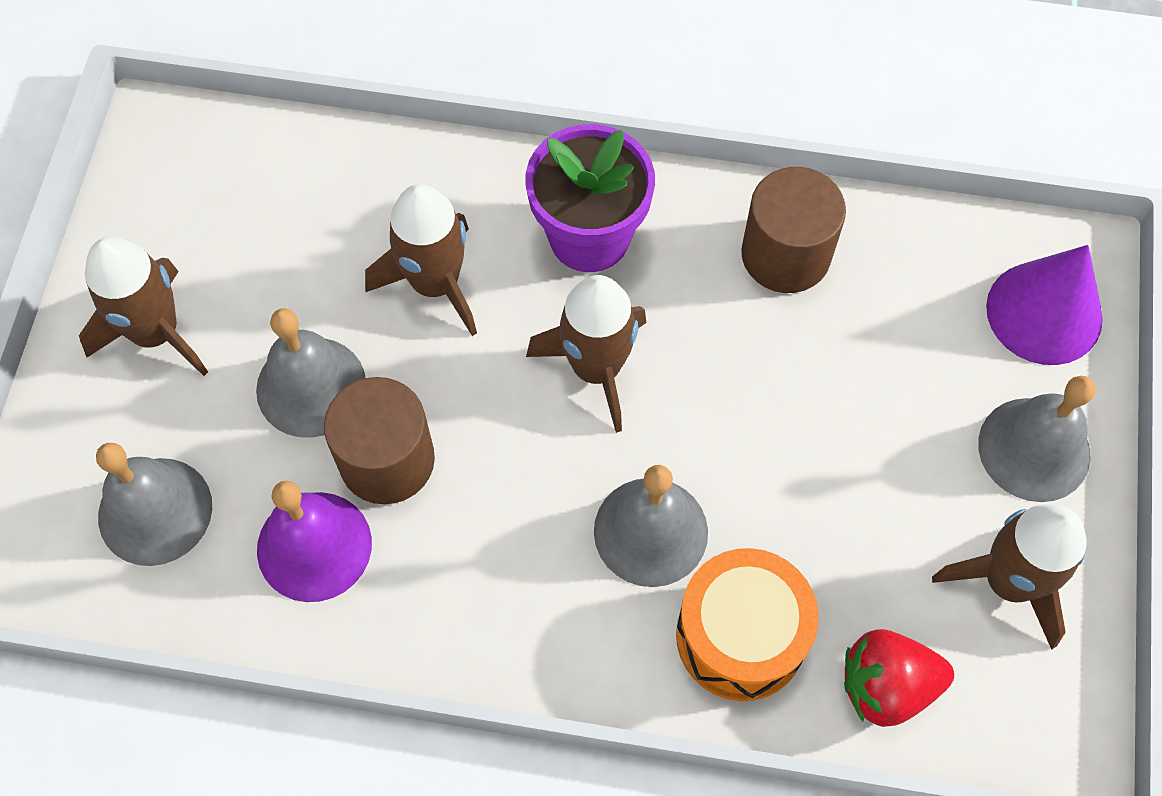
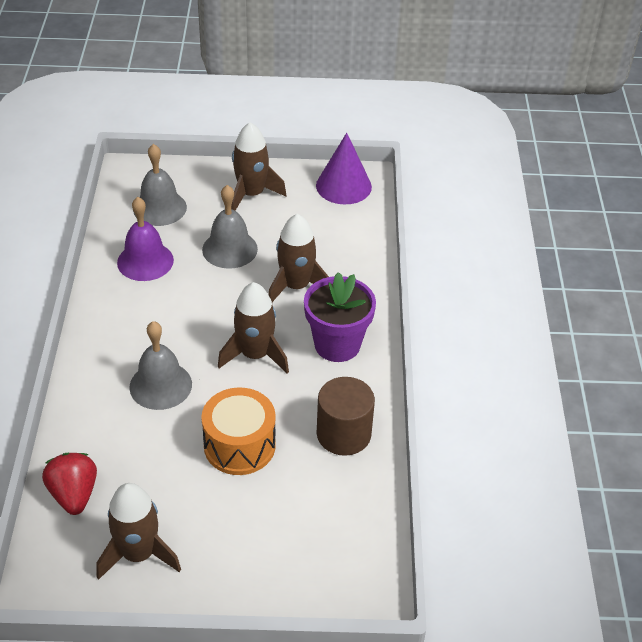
camera: 80 degrees right, 20 degrees down
(387, 460) = (192, 280): brown cylinder -> none
(740, 636) = (102, 427): orange drum -> orange drum (239, 445)
(1034, 449) = (228, 567): grey bell -> none
(1044, 312) = (327, 572): purple cone -> purple cone (343, 186)

